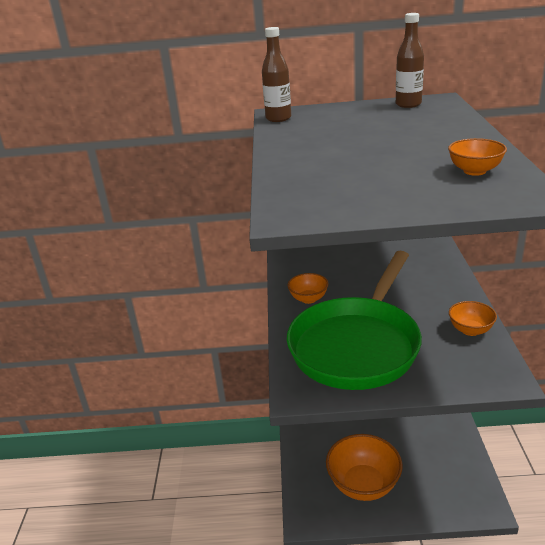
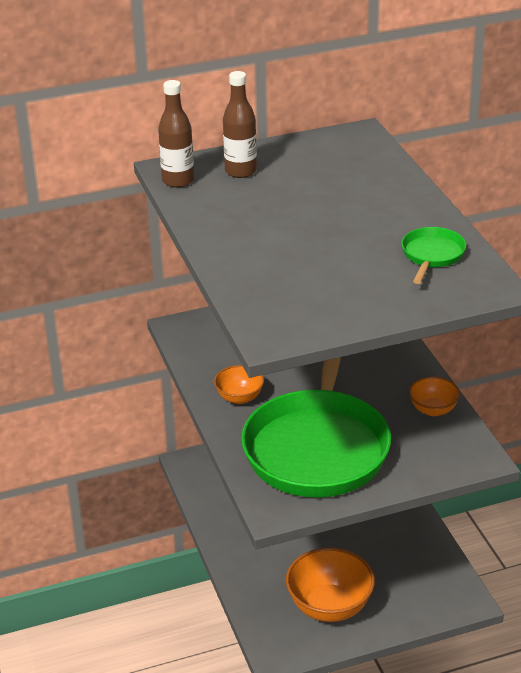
camera: 20 degrees left, 5 degrees up
(408, 104) = (327, 146): brown bottle -> brown bottle (240, 171)
(474, 171) = (432, 255): orange bowl -> green pan

